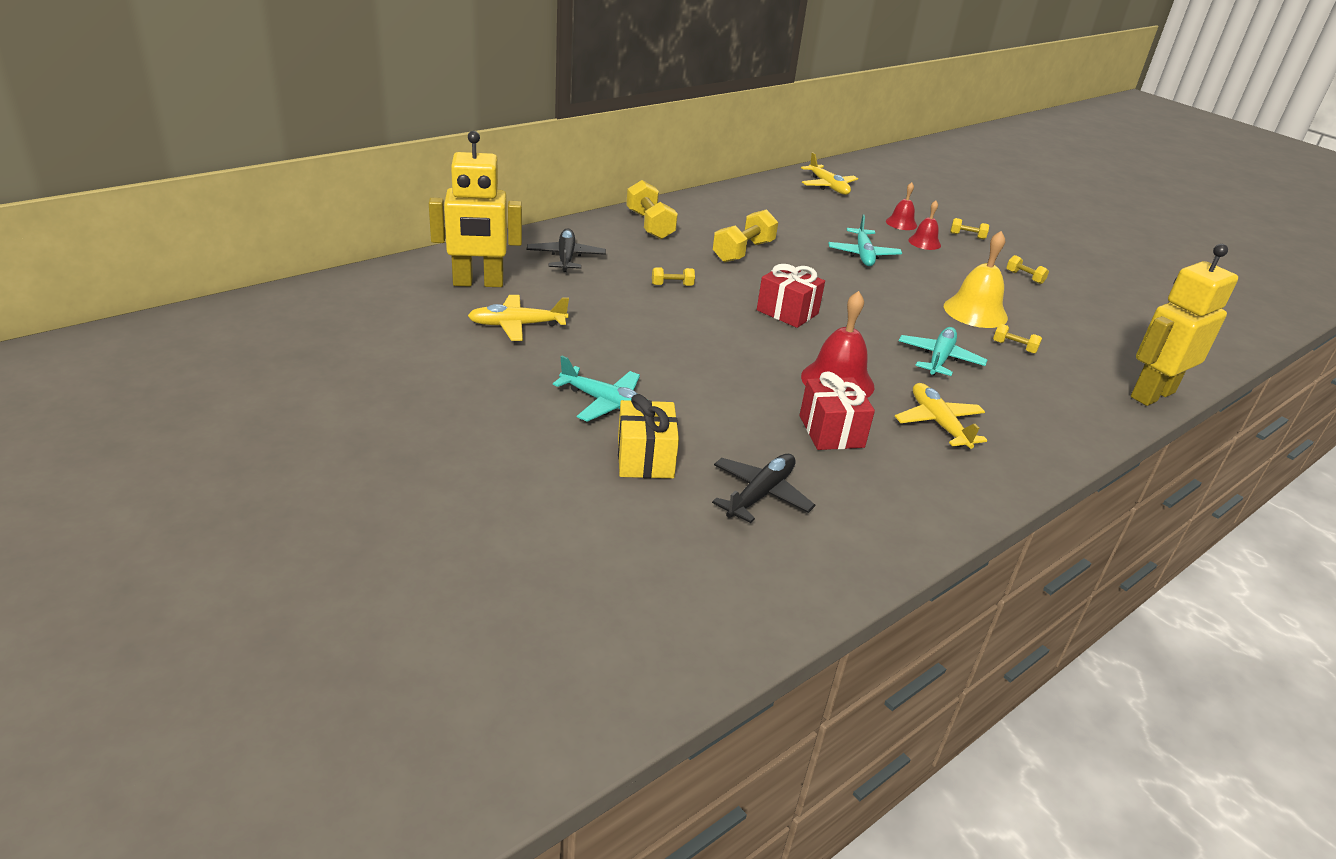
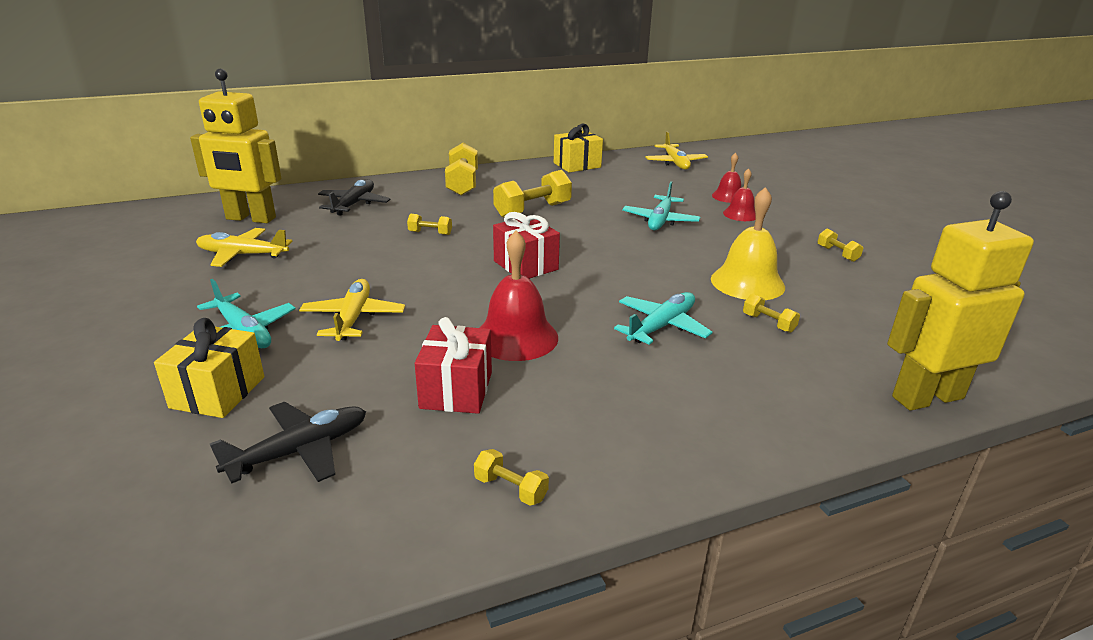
camera: 20 degrees right, 5 degrees down
(739, 194) = (577, 165): none -> yellow gift
(938, 423) = (598, 397): yellow plane -> yellow plane (353, 318)
(967, 236) = (796, 212): yellow dumbbell -> yellow dumbbell (510, 489)

